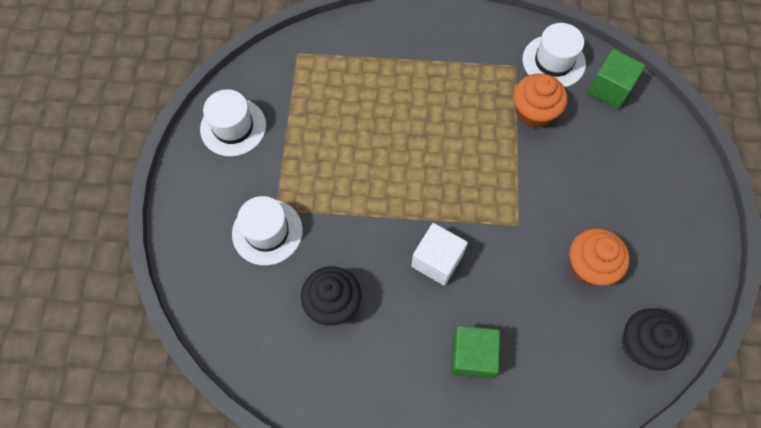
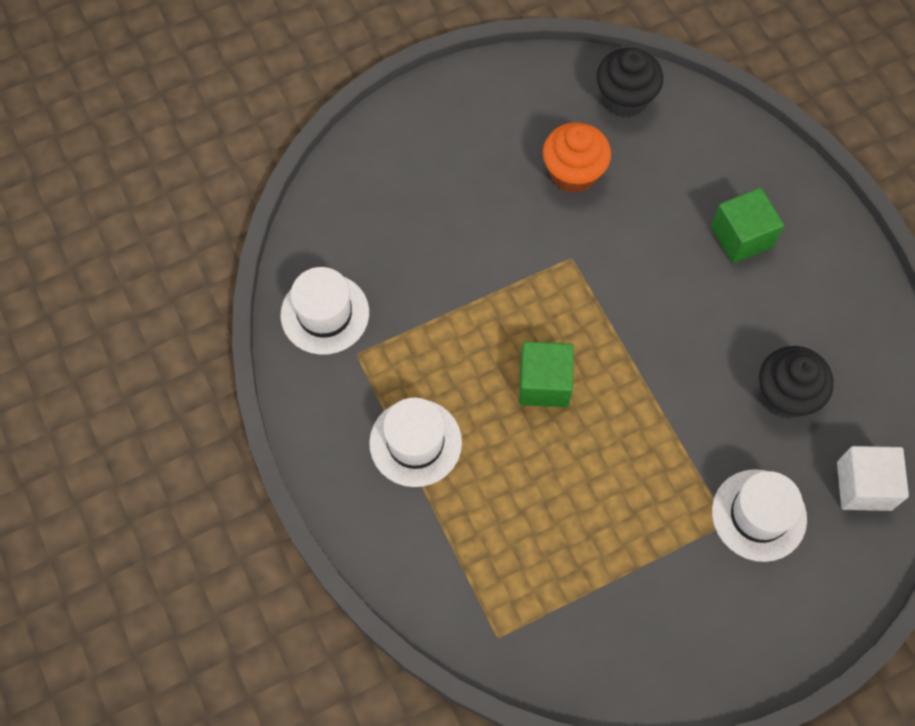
camera: 120 degrees left, 0 degrees up
(233, 127) = (657, 649): white hat -> white hat (415, 442)
(437, 260) = (666, 317): white cube -> white cube (863, 486)
(533, 113) = (415, 304): orange cupcake -> none
(609, 89) = (331, 237): green cube -> green cube (544, 383)

